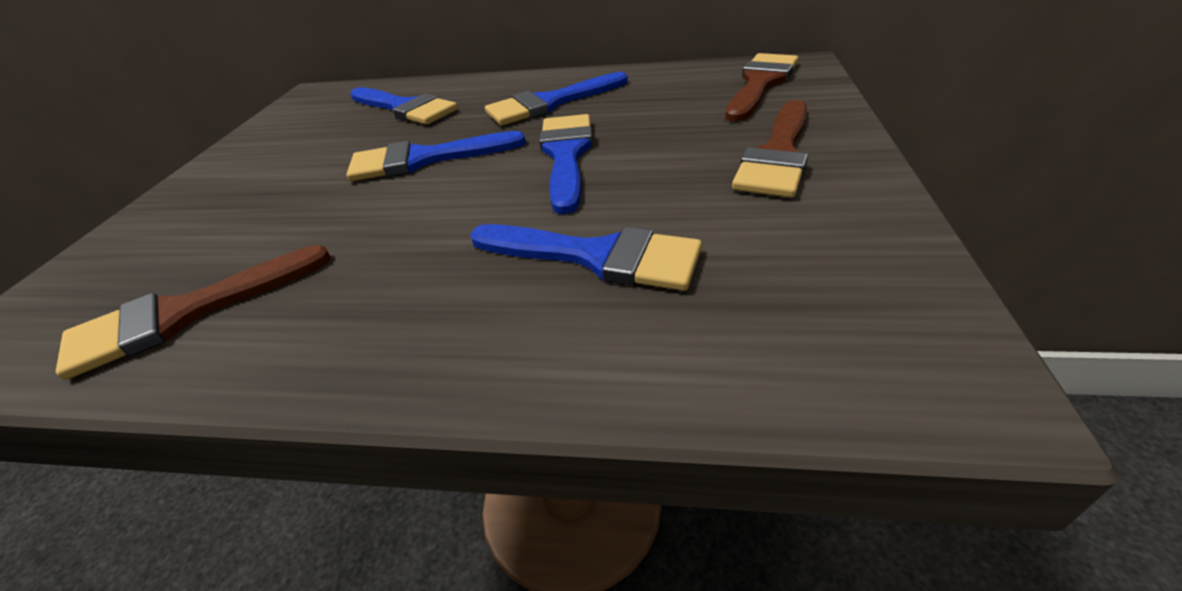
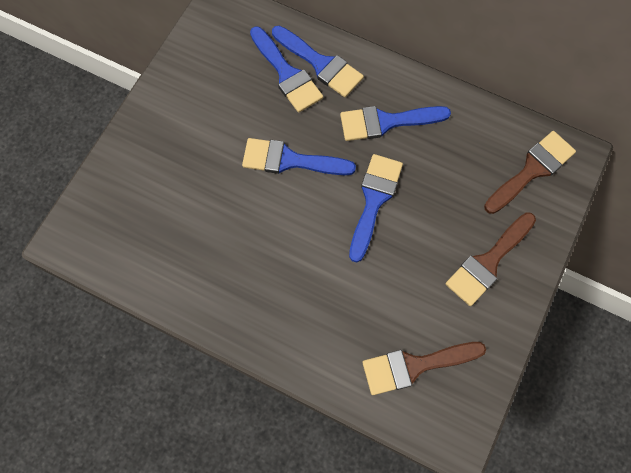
camera: 15 degrees right, 30 degrees up
(186, 314) = (161, 257): brown brush -> brown brush (415, 366)
(597, 256) = (357, 305): blue brush -> blue brush (321, 64)

